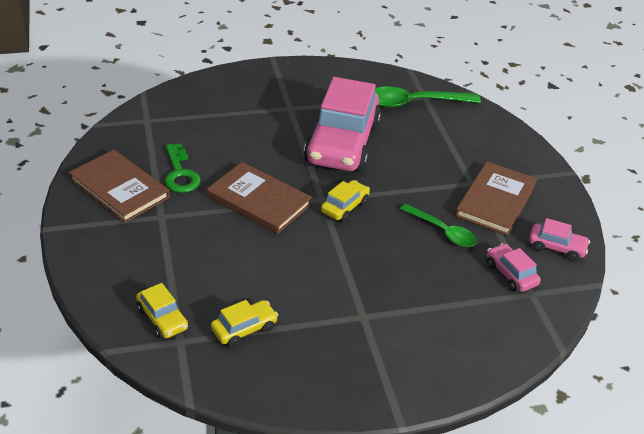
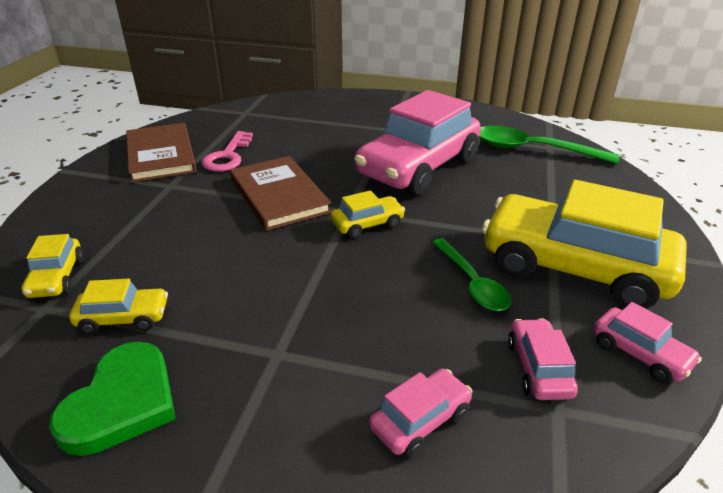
camera: 30 degrees right, 5 degrees down
(180, 174) = (228, 156): green key -> pink key
(300, 376) = (122, 402): none -> green heart
(469, 324) = (420, 420): none -> pink car
(495, 200) = (574, 267): brown book -> yellow car

